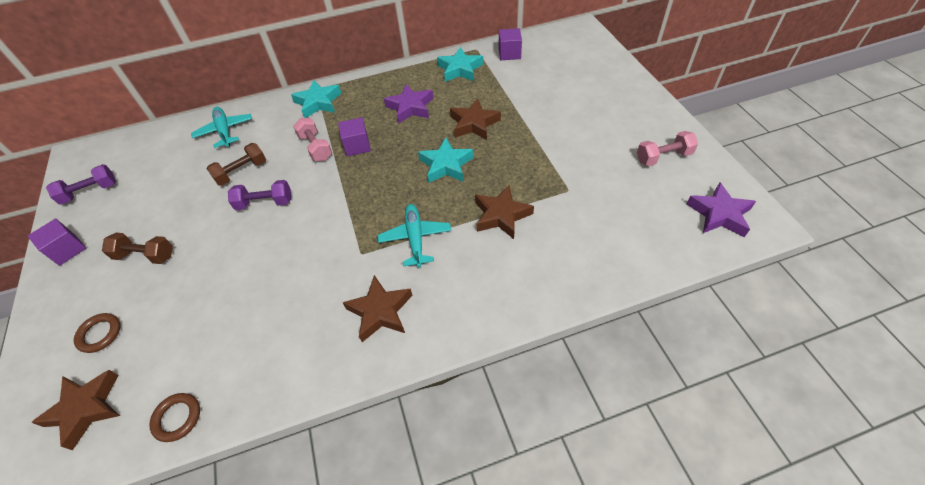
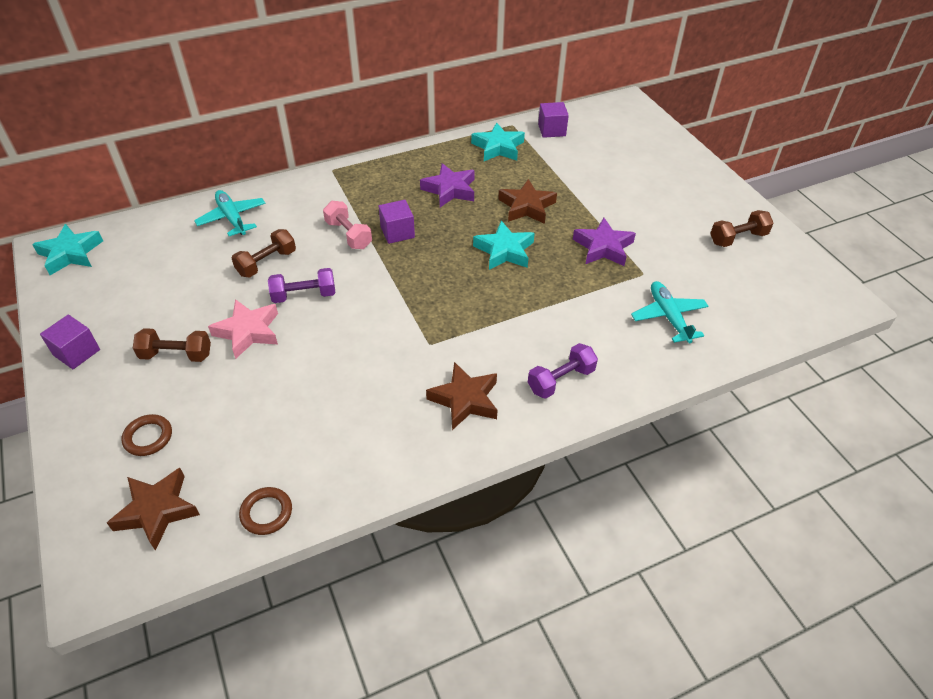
camera: 10 degrees left, 5 degrees down
(90, 192) = (83, 289): purple dumbbell -> purple dumbbell (561, 380)
(210, 236) = (248, 332): none -> pink star
(318, 102) = (338, 185): turquoise star -> turquoise star (71, 253)
(415, 238) = (487, 326): turquoise plane -> turquoise plane (668, 317)
(501, 215) = (576, 301): brown star -> none
(663, 157) = (738, 238): pink dumbbell -> brown dumbbell
(719, 214) = (802, 293): purple star -> purple star (603, 247)

